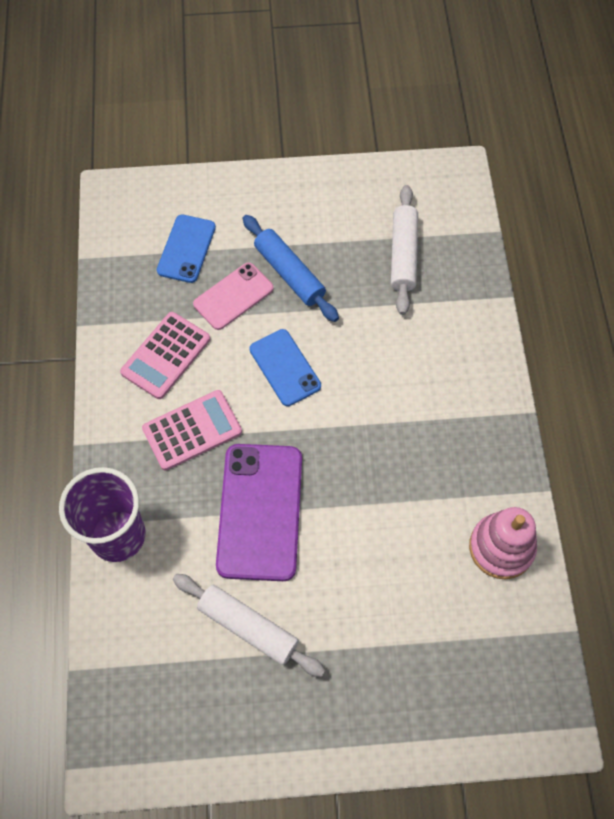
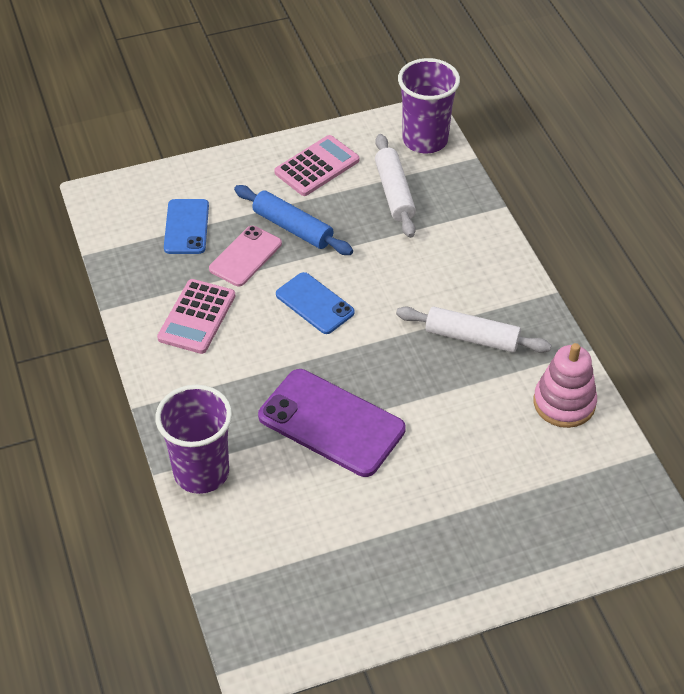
camera: 15 degrees left, 15 degrees down
(192, 430) = (243, 372): pink calculator -> pink calculator (317, 166)
(248, 627) = (352, 518): white rolling pin -> white rolling pin (471, 337)
(260, 511) = (331, 423): purple phone -> purple phone turned 45 degrees counterclockwise
(453, 199) = (425, 140): none -> purple cup

